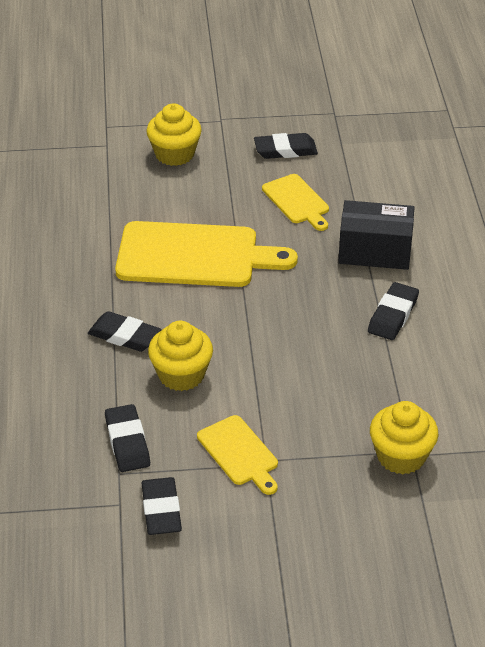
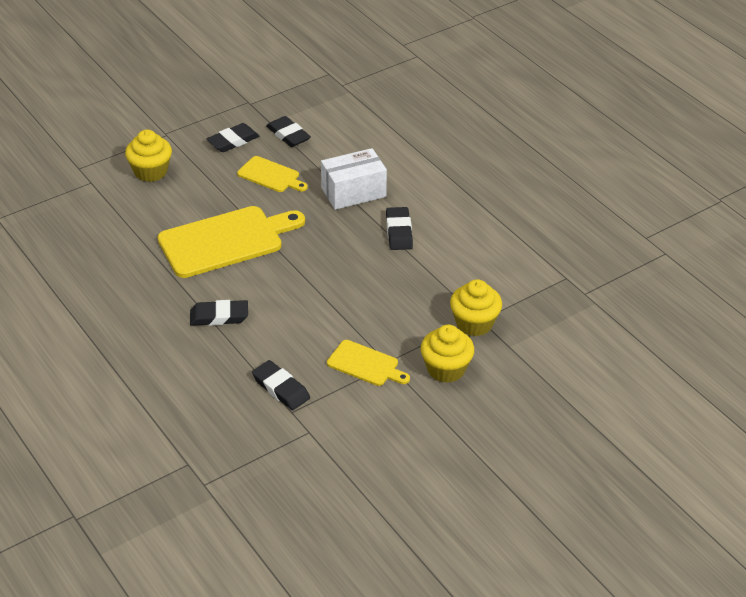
camera: 30 degrees left, 0 degrees up
(161, 510) = (341, 423): black eraser -> black eraser (288, 135)
(181, 375) = (283, 328): yellow cupcake -> yellow cupcake (446, 369)
(375, 251) = (353, 192): black box -> white box

